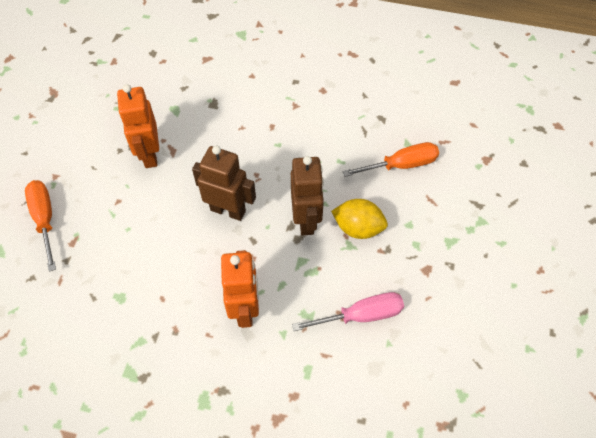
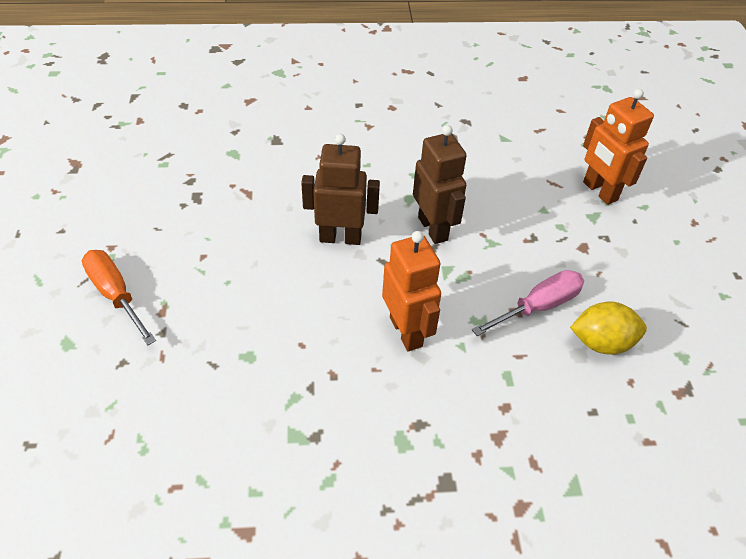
camera: 20 degrees left, 10 degrees down
(149, 154) = (222, 202): orange robot -> orange robot (599, 191)
(358, 228) = (492, 224): yellow lemon -> yellow lemon (601, 342)
(401, 165) = (507, 158): orange screwdriver -> none

